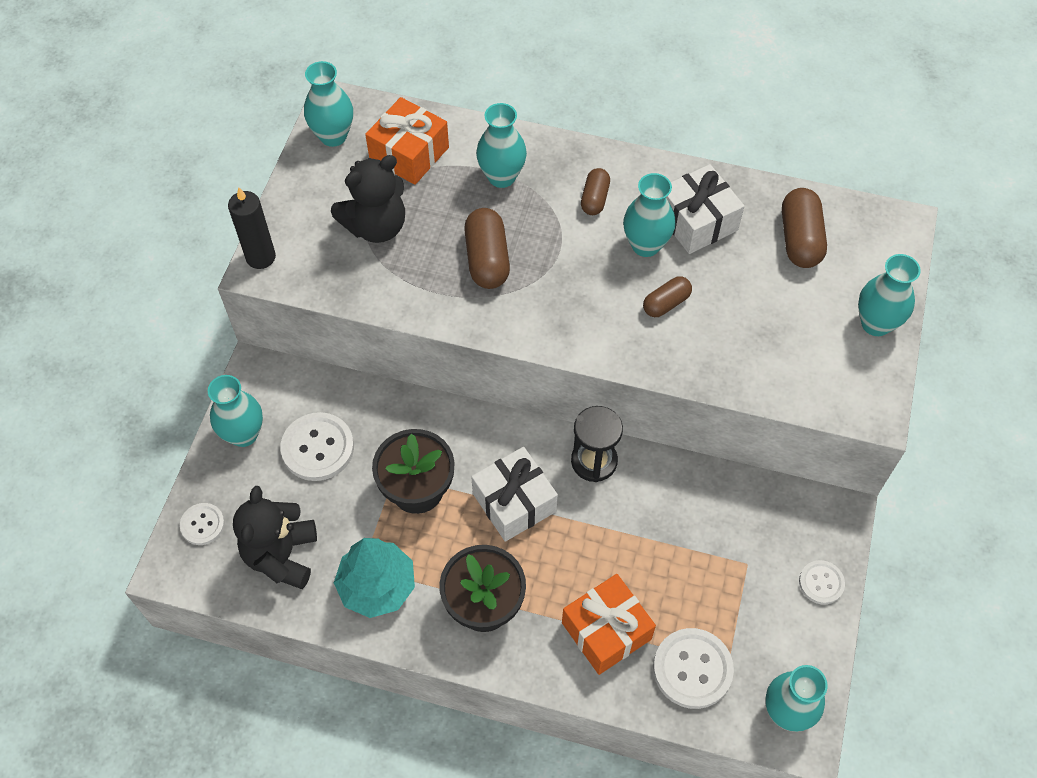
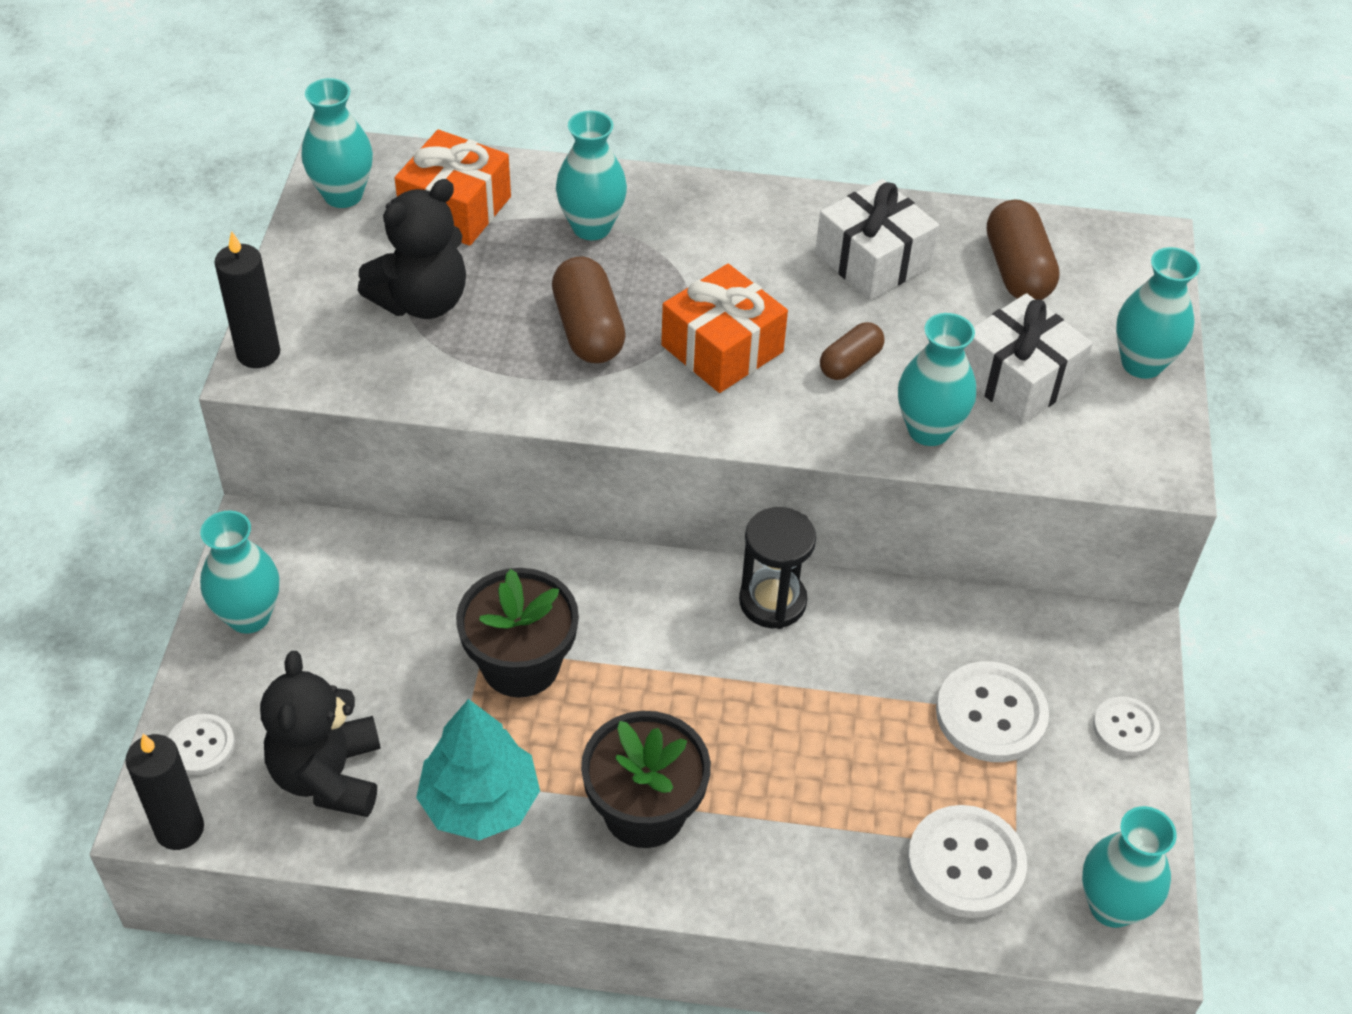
camera: 10 degrees left, 10 degrees down
(183, 582) = (179, 829): none -> black candle
(318, 448) = (363, 624): white button -> white button (991, 714)
(514, 502) = (666, 667): white gift -> white gift (1018, 379)
(595, 199) = (727, 244): brown capsule -> none
(606, 631) = (831, 826): orange gift -> orange gift (722, 348)
(645, 245) = (808, 294): turquoise vase -> turquoise vase (928, 430)

